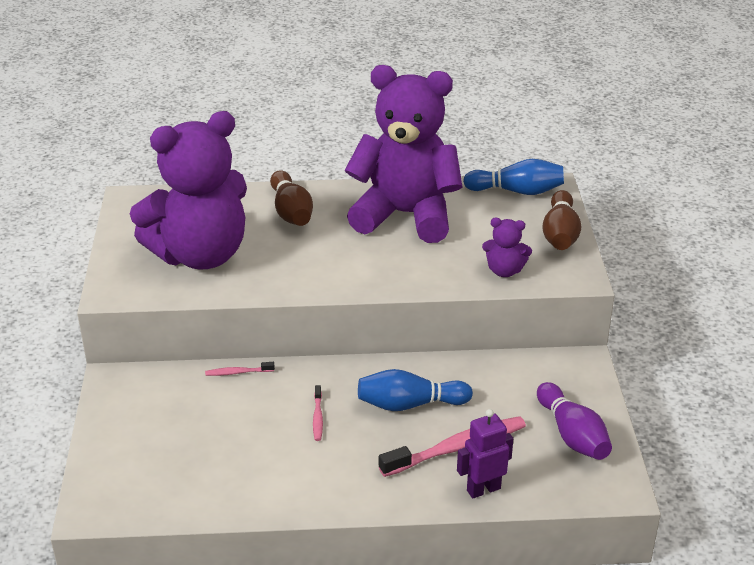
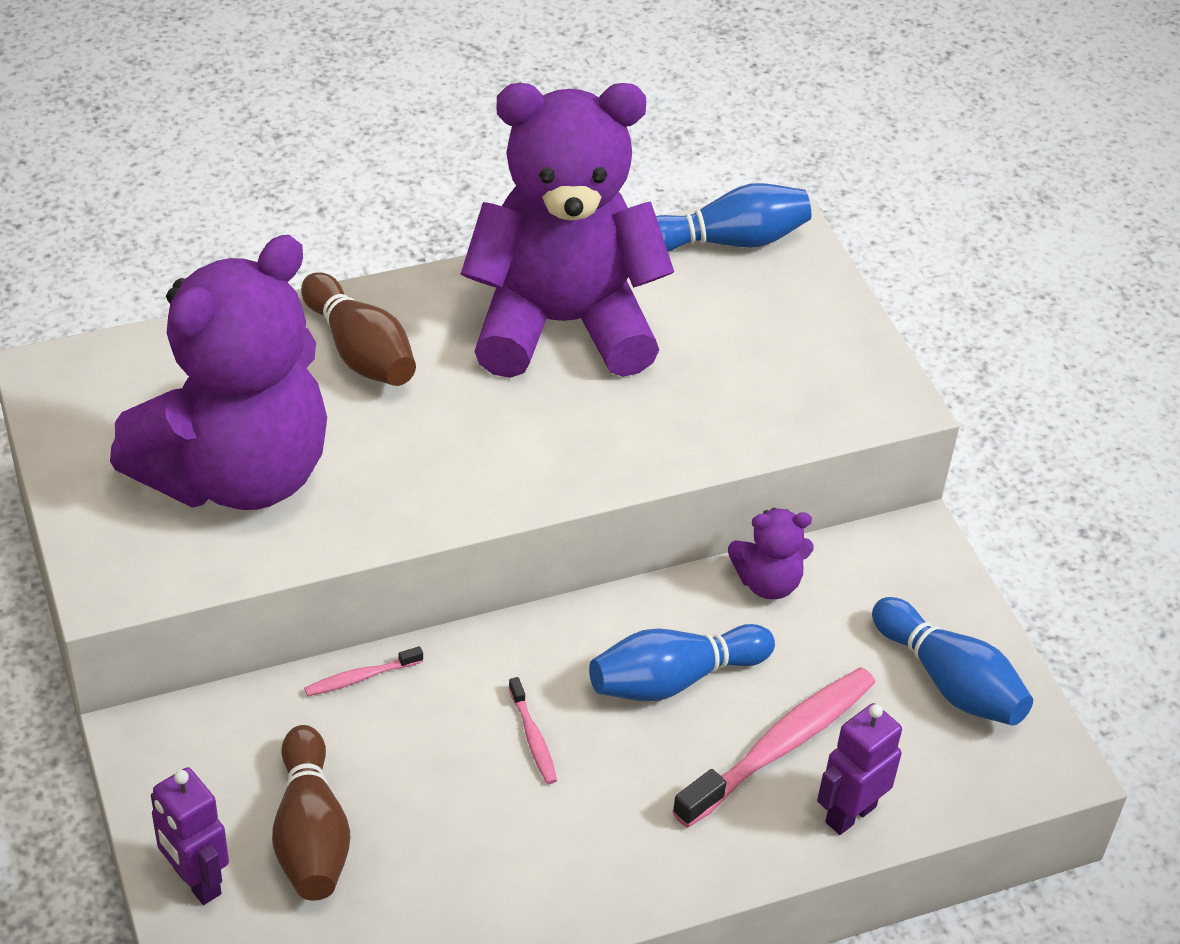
camera: 20 degrees left, 10 degrees up
(107, 449) = (196, 881): none -> purple robot
(504, 271) = (770, 410): purple teddy bear -> purple teddy bear (768, 582)
(560, 234) = (831, 318): brown bowling pin -> brown bowling pin (310, 833)
(572, 435) = (949, 681): purple bowling pin -> blue bowling pin

